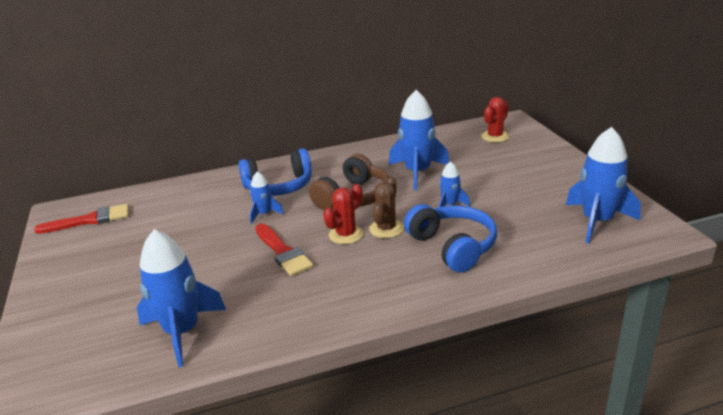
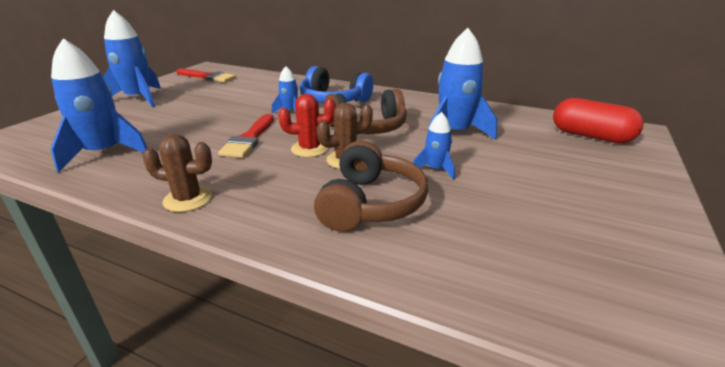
camera: 40 degrees right, 0 degrees up
(339, 313) = (188, 199): none -> brown cactus
(453, 246) = (371, 203): blue headphones -> brown headphones
(495, 136) = (591, 136): red cactus -> red capsule
(597, 221) = (591, 276): blue rocket -> blue rocket (139, 99)

